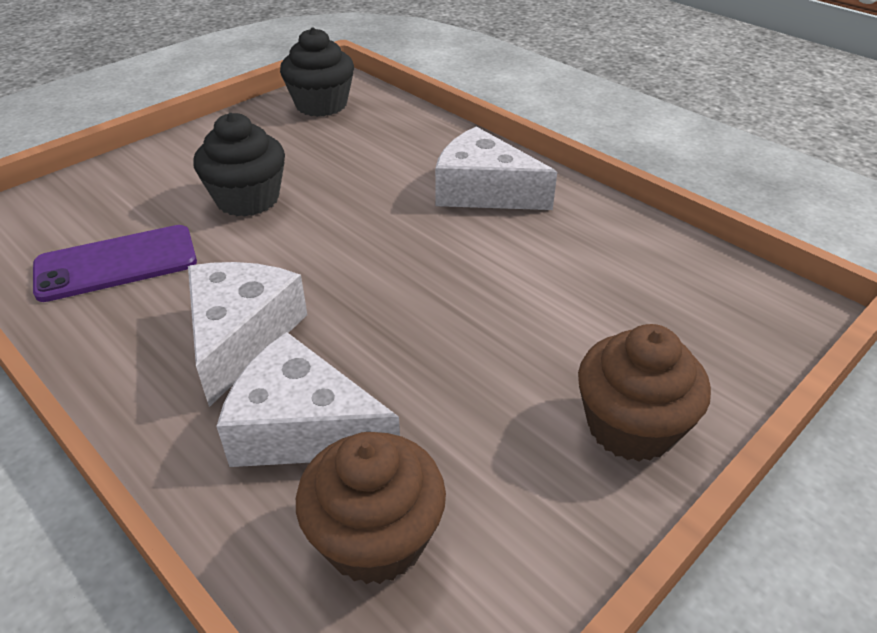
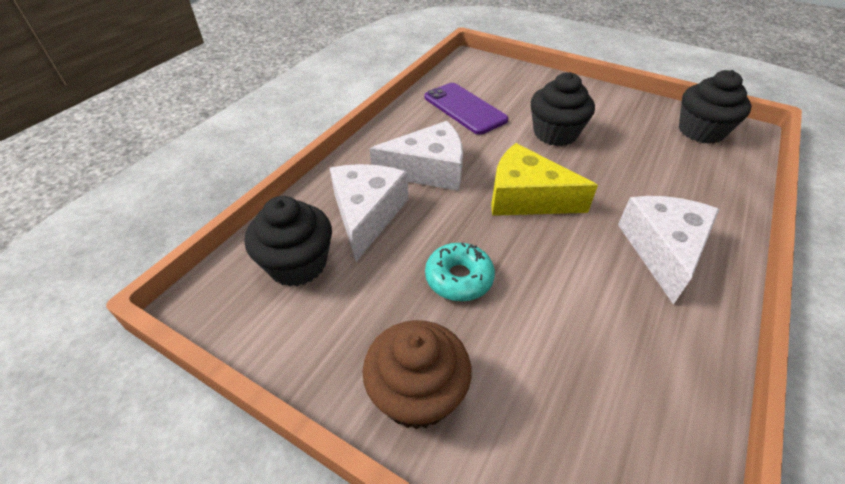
camera: 75 degrees right, 5 degrees up
(356, 257) = (526, 197): none -> yellow cheese
(375, 538) = (297, 264): brown cupcake -> black cupcake
(470, 352) = (459, 278): none -> turquoise donut

